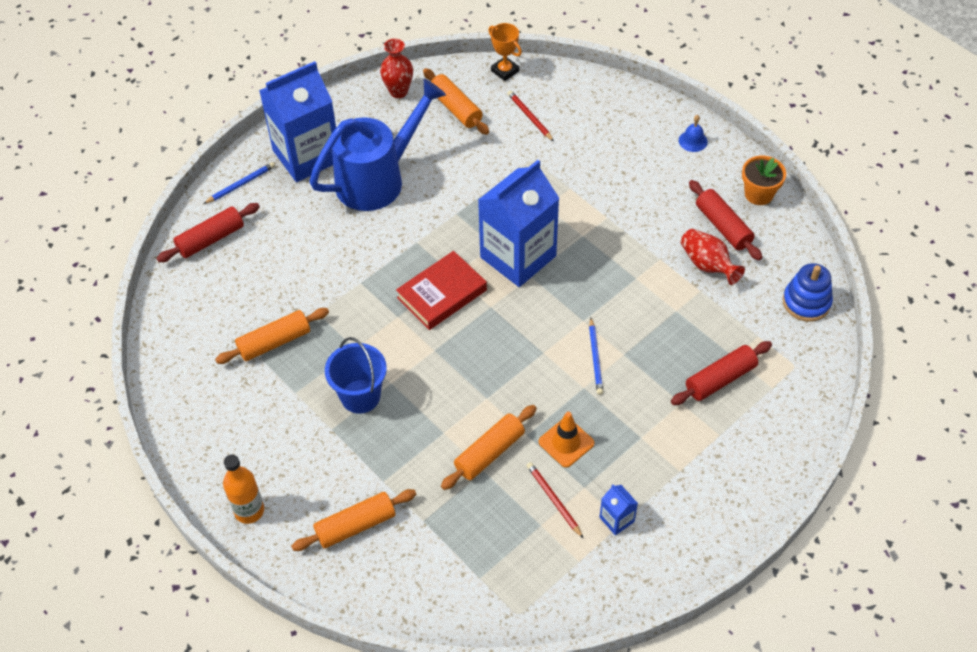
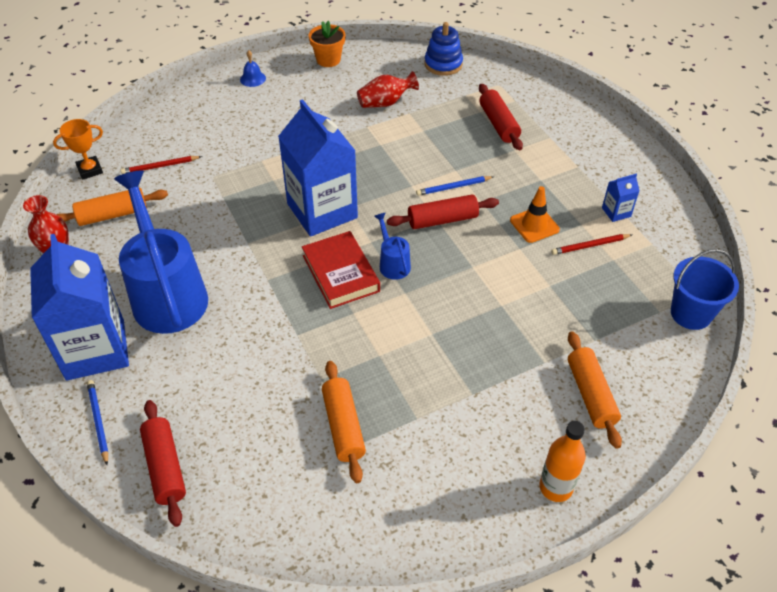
camera: 75 degrees left, 5 degrees down
(360, 396) = (440, 362): blue bucket -> blue bucket (691, 314)
(468, 331) = (393, 263): none -> blue watering can
(489, 453) = (532, 277): orange rolling pin -> none
(595, 358) = (453, 187): blue pencil -> blue pencil turned 150 degrees clockwise
(723, 226) = (351, 85): red rolling pin -> red rolling pin (442, 220)

